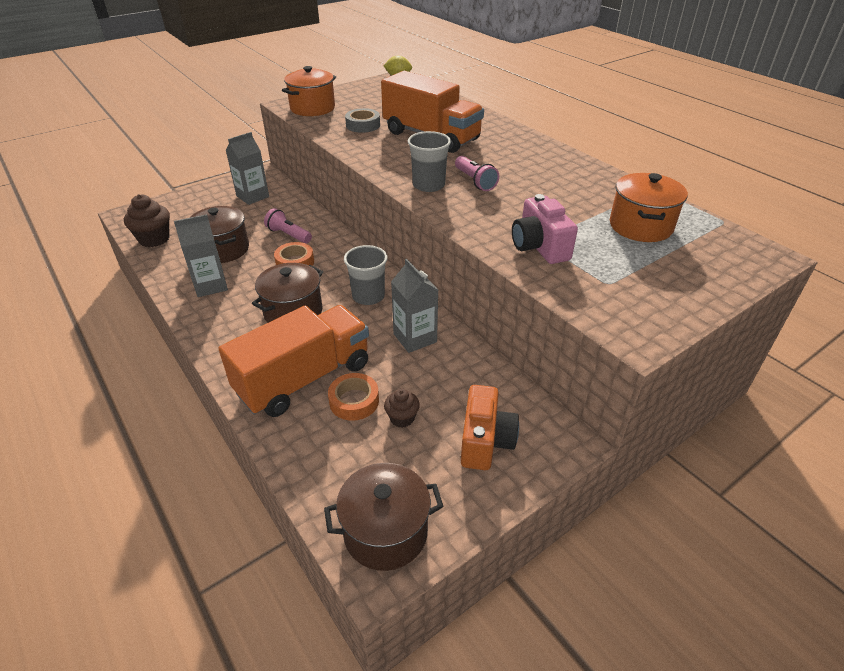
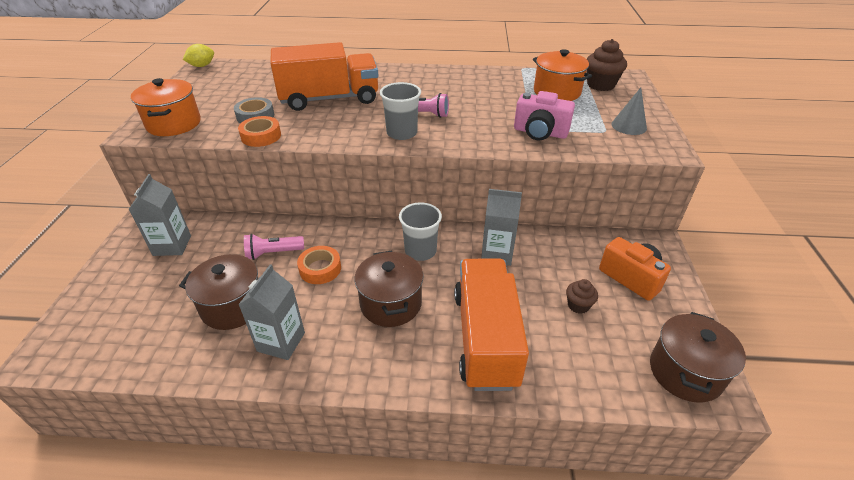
camera: 50 degrees left, 0 degrees up
(154, 239) = (132, 352): brown cupcake -> brown cupcake (600, 85)
(354, 401) = (538, 322): orange tape -> orange tape (261, 136)
(646, 294) = (629, 126): none -> grey cone

